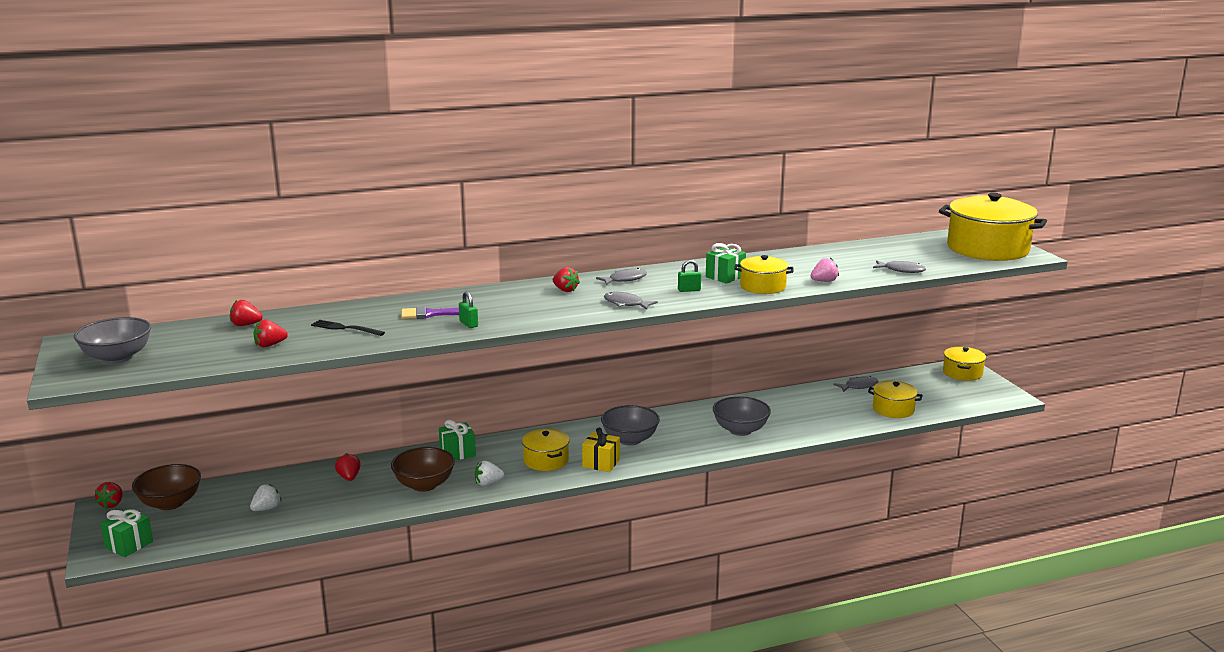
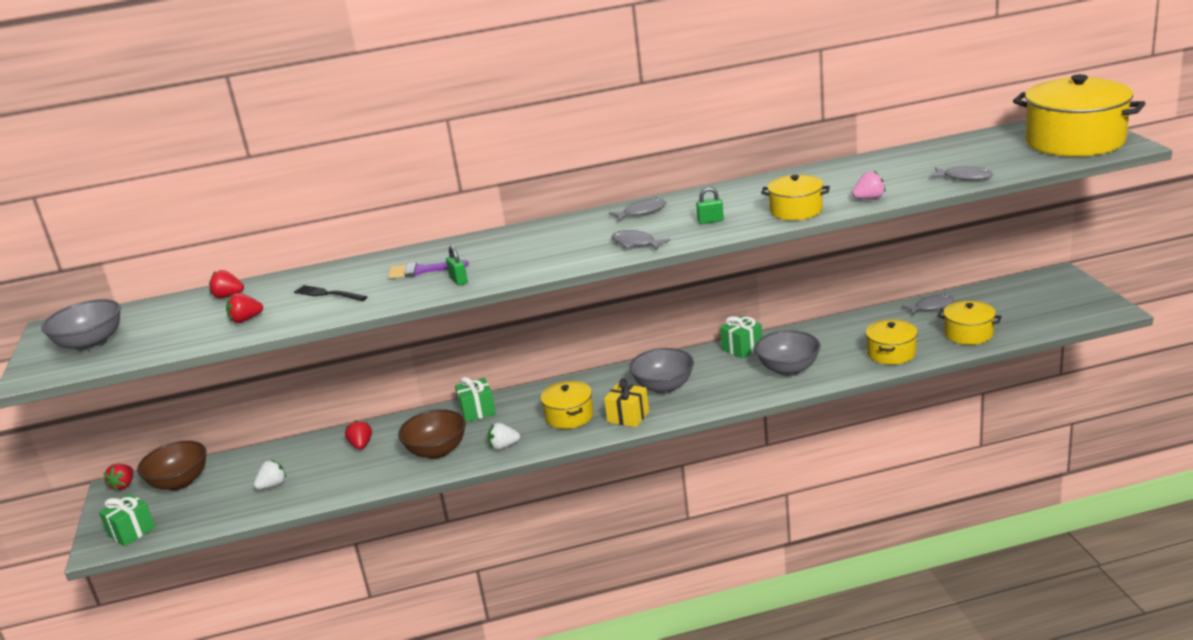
camera: 10 degrees right, 5 degrees up
(565, 290) = (573, 230): red strawberry -> none
(725, 277) = (755, 201): green gift -> green gift (742, 348)
(962, 373) = (1056, 283): yellow pot -> yellow pot (891, 353)

